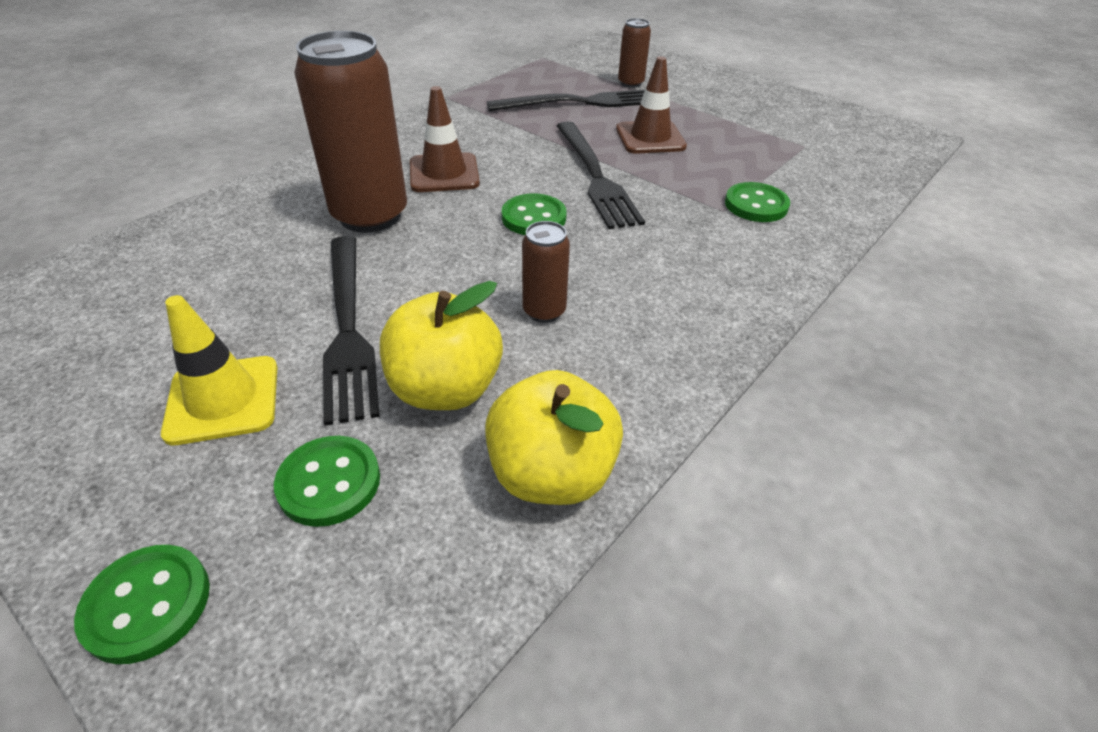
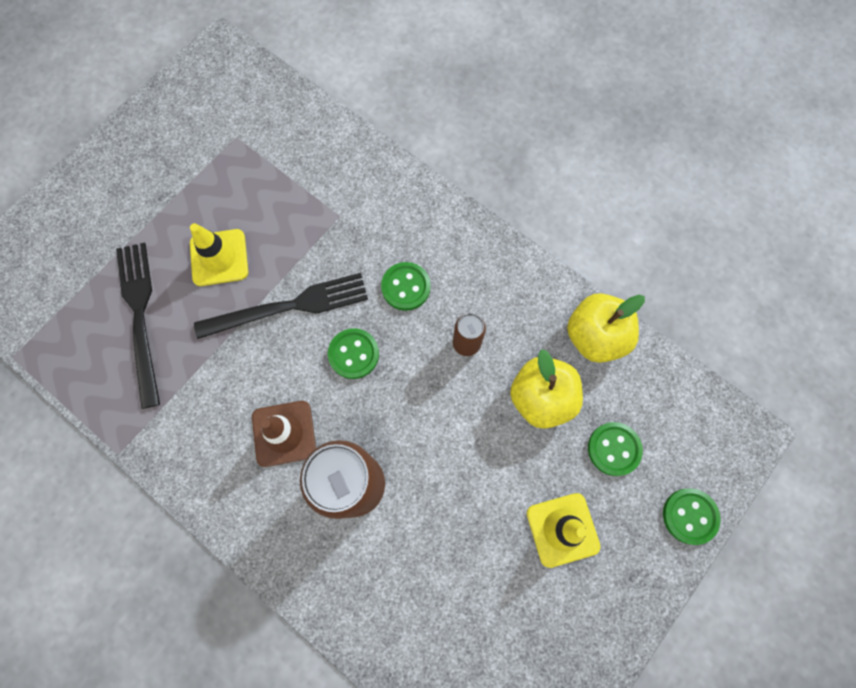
camera: 90 degrees left, 30 degrees up
(347, 327) = (492, 469): black fork -> none
(630, 83) = (94, 266): brown can -> none
(650, 138) = (219, 257): brown traffic cone -> yellow traffic cone
(756, 205) = (331, 192): green button -> green button (406, 287)

